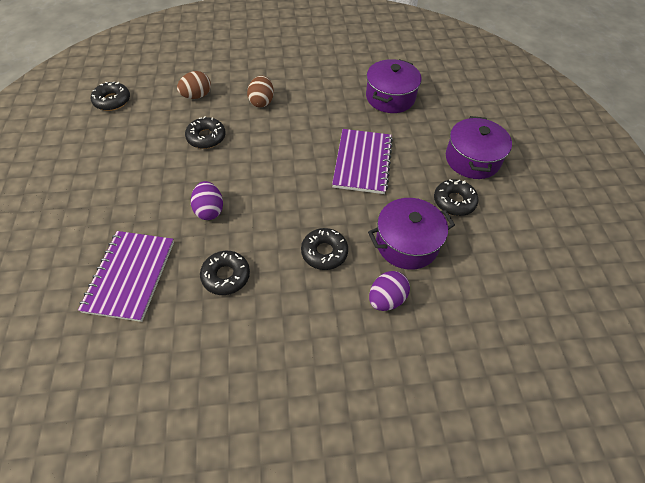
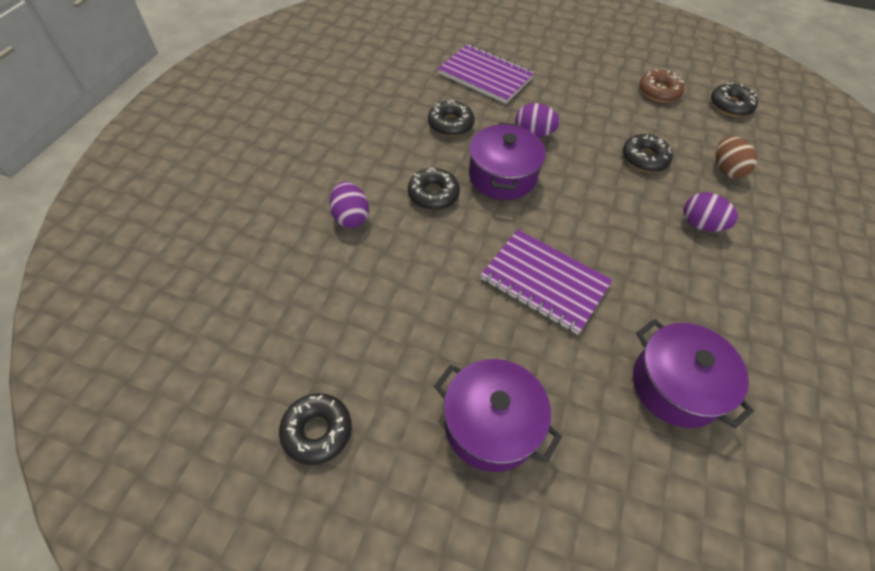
camera: 115 degrees right, 0 degrees up
(108, 143) = (659, 92): none -> brown donut
(262, 102) = (701, 225): brown egg -> purple egg
(407, 243) = (400, 266): purple pot -> purple pot (502, 176)
(454, 201) = (429, 349): black donut -> black donut (317, 431)

